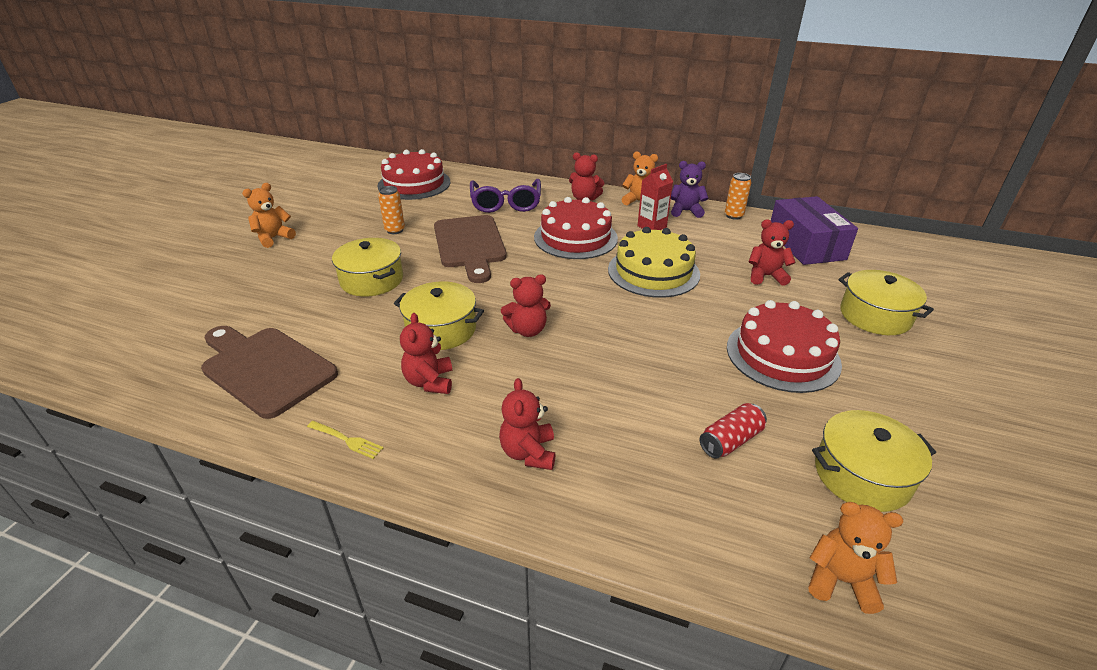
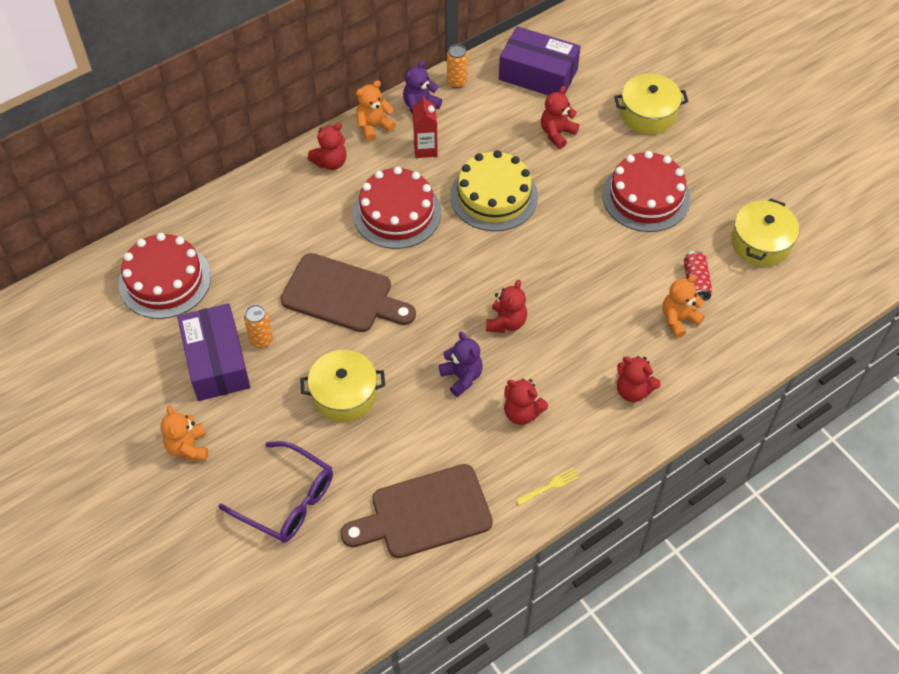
camera: 55 degrees left, 20 degrees up
(360, 222) = (216, 362): none -> purple box
(441, 329) = (462, 377): yellow pot -> purple teddy bear
(506, 203) = (283, 226): purple glasses -> purple glasses (287, 500)
(841, 580) = (809, 307): orange teddy bear -> orange teddy bear (678, 319)

